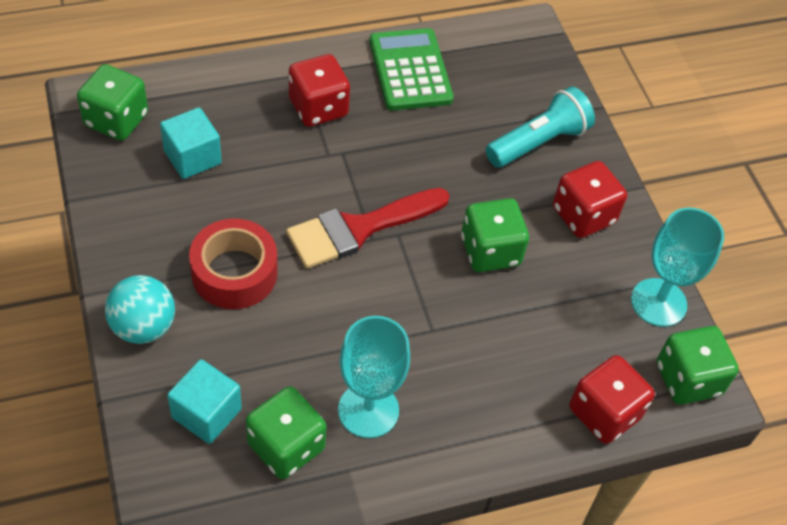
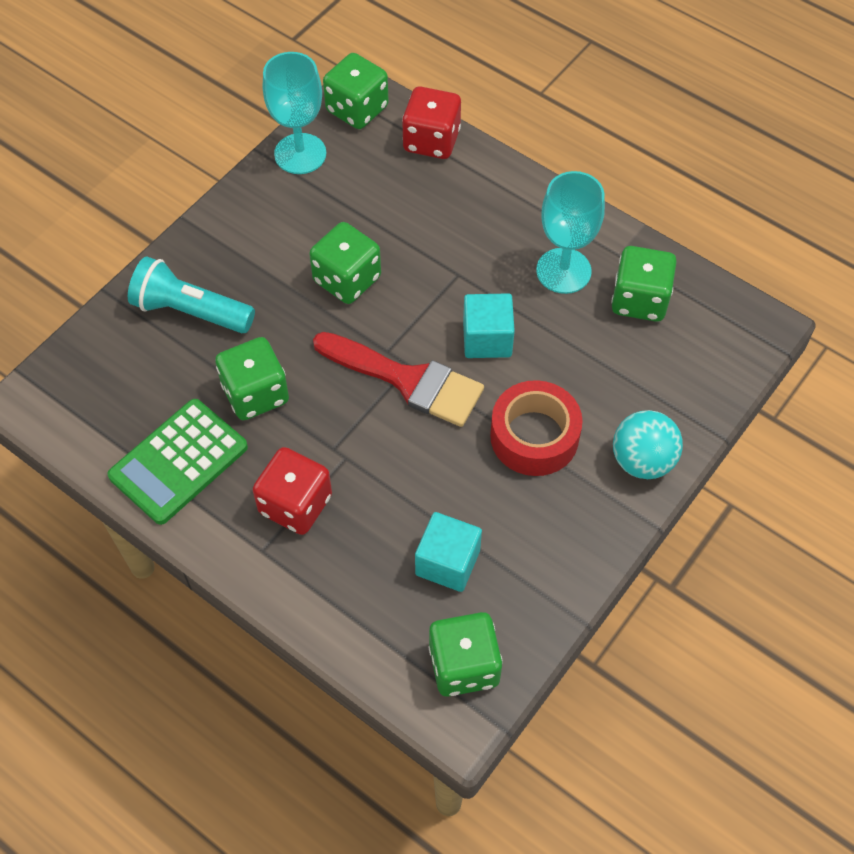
camera: 120 degrees left, 5 degrees up
(206, 413) = (665, 364): turquoise cube -> turquoise cube (487, 339)
(429, 137) = (255, 394): none -> green dice
(583, 215) = (251, 239): red dice -> none

